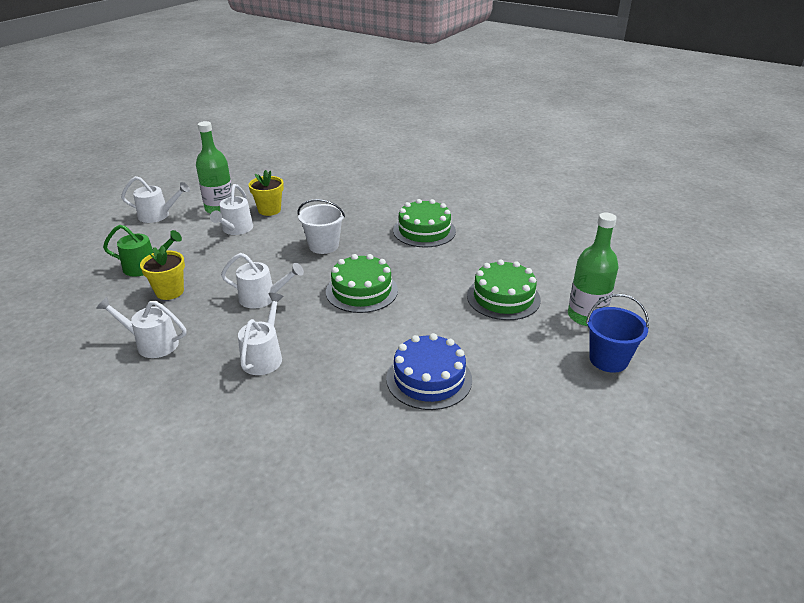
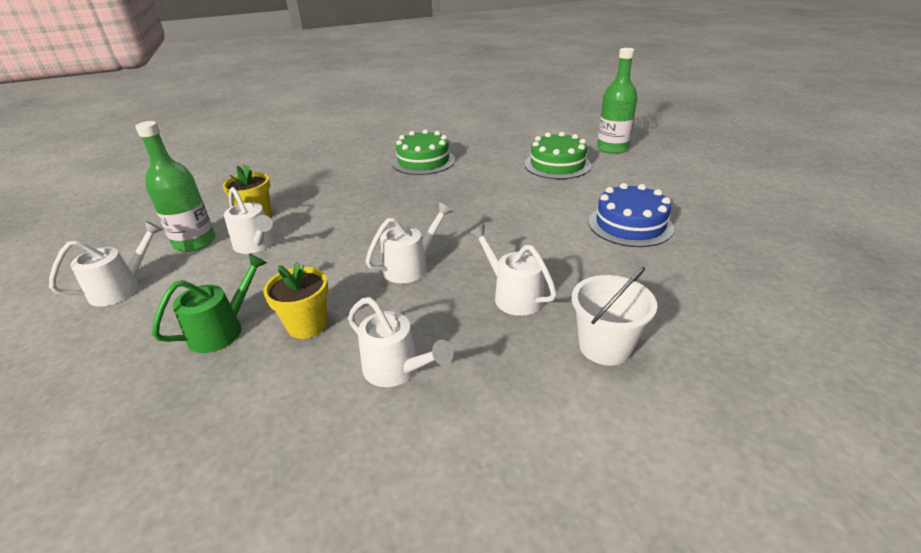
camera: 50 degrees left, 0 degrees up
(152, 344) = (397, 370): white watering can -> white watering can turned 105 degrees counterclockwise
(323, 246) = (372, 208): white bucket -> white bucket (605, 346)
(361, 291) = (472, 213): green cake -> none
(608, 359) = (667, 158): blue bucket -> none

